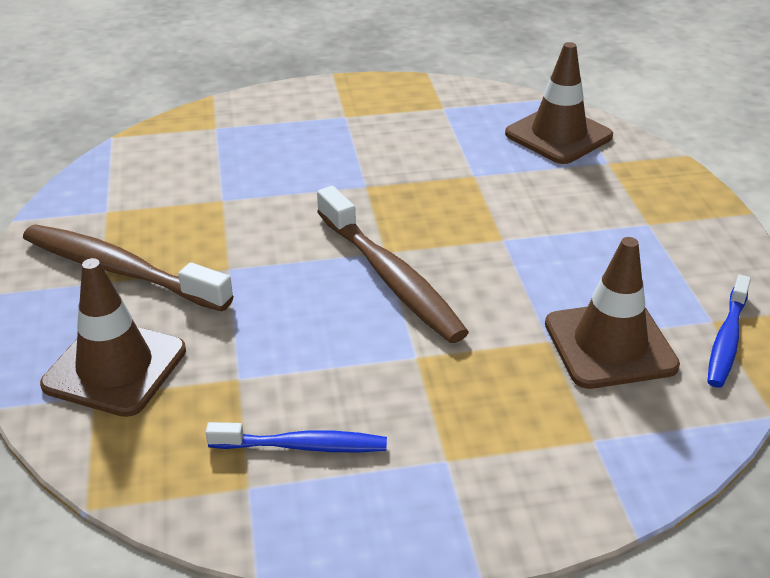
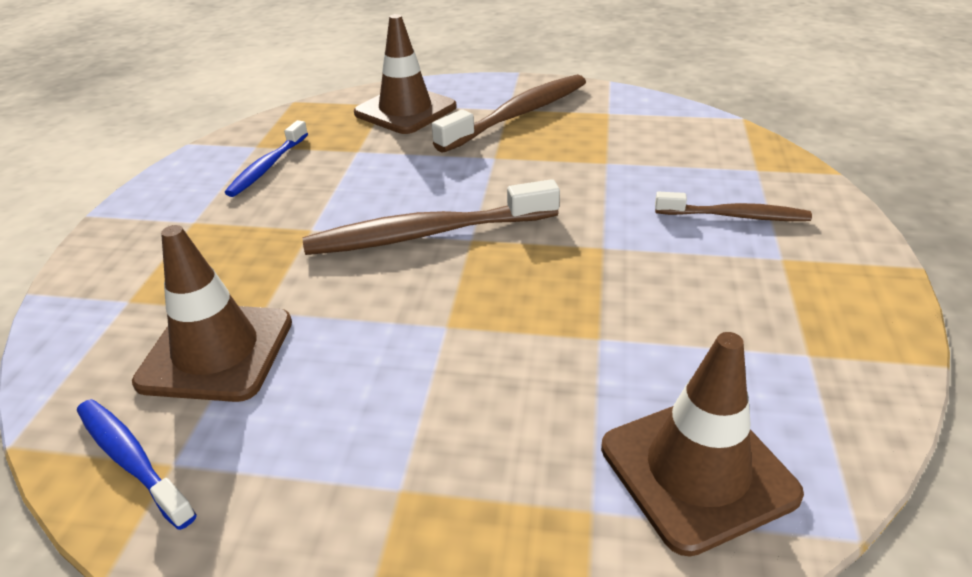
camera: 110 degrees right, 0 degrees up
(297, 133) = (735, 216): none -> brown toothbrush

